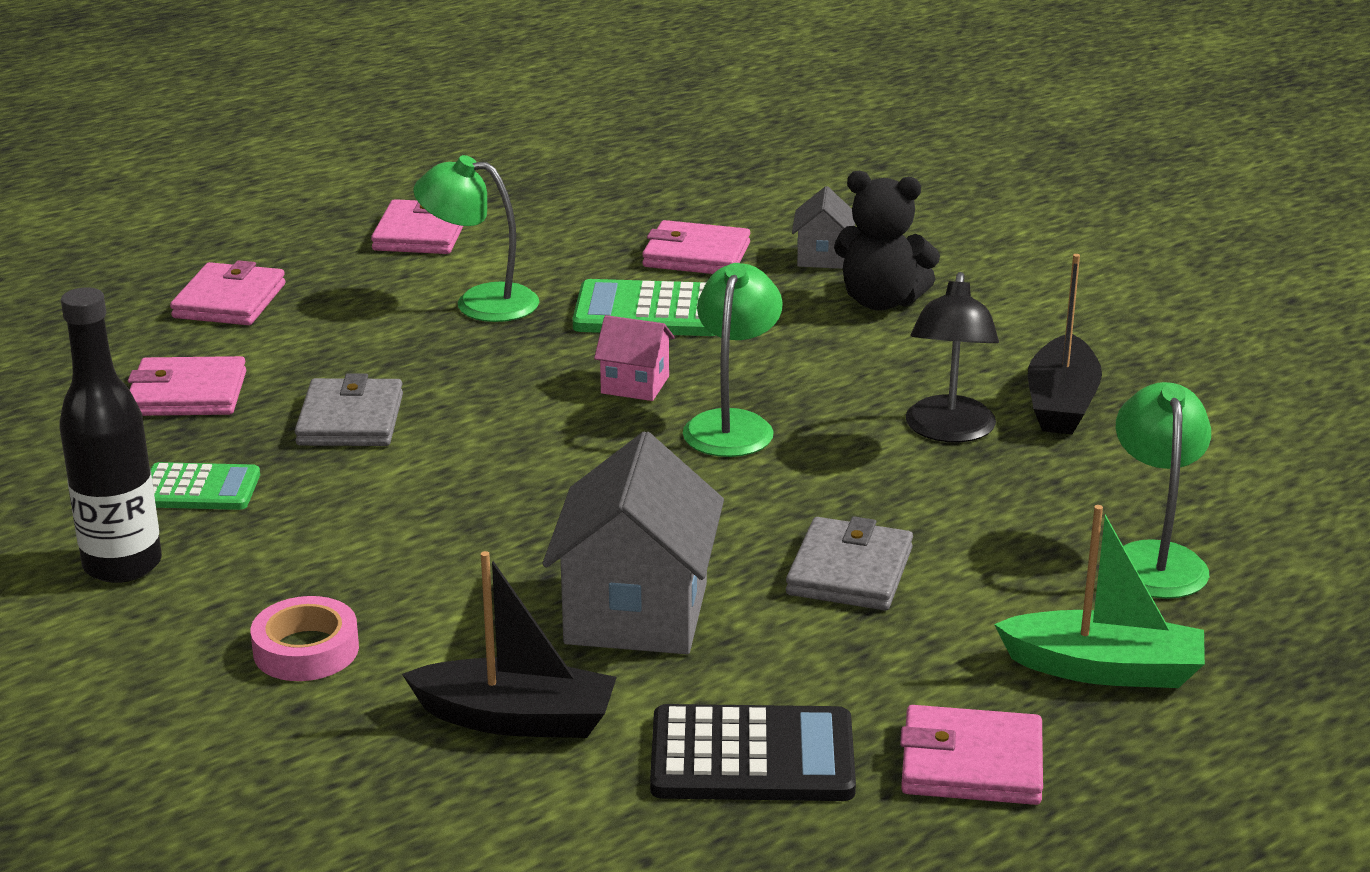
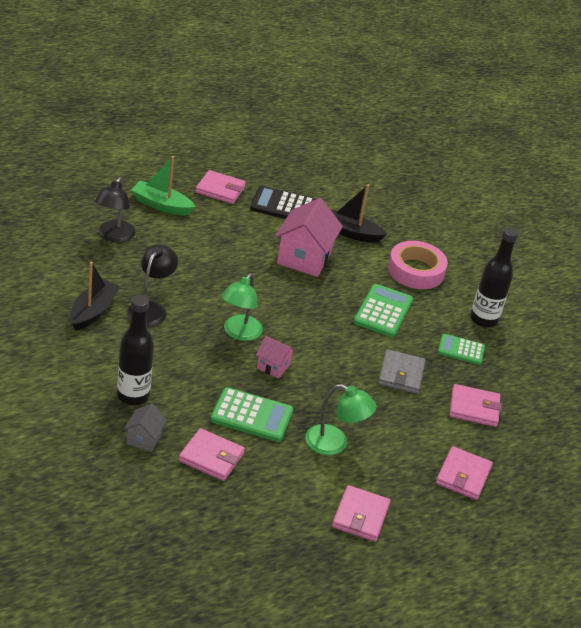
camera: 175 degrees left, 10 degrees up
(306, 650) = (416, 271): pink tape -> pink tape, size x1.62
(398, 531) = (383, 311): none -> green calculator
(636, 613) = (304, 258): grey house -> pink house
(850, 571) = (224, 256): grey wallet -> none
(881, 301) = (133, 396): black teddy bear -> black bottle
(1154, 558) = (114, 236): green lamp -> black lamp

